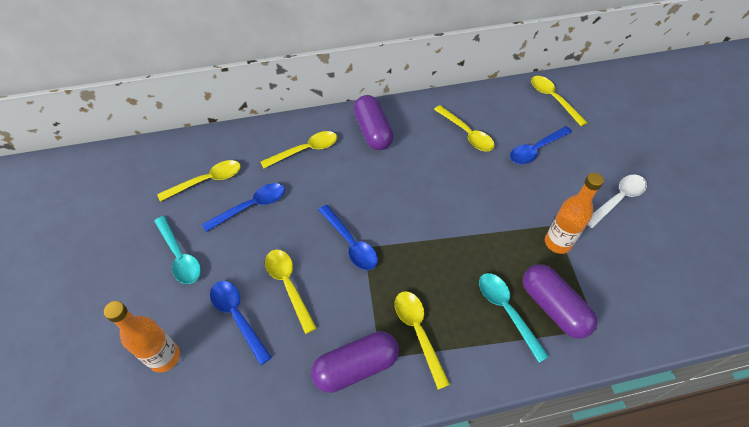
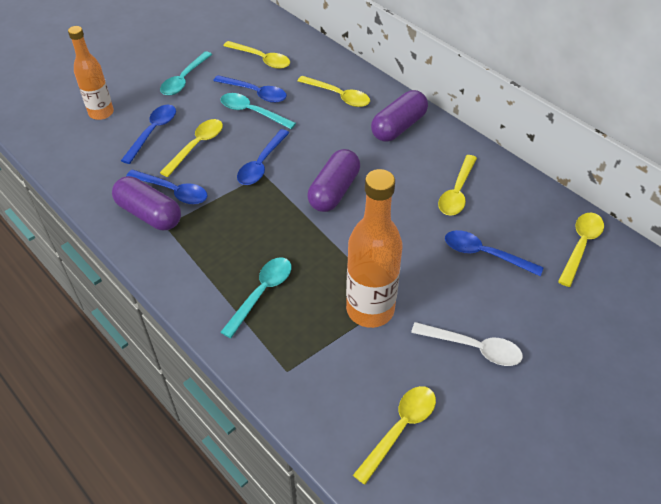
camera: 60 degrees right, 5 degrees down
(276, 220) = (252, 112): none -> turquoise spoon
(338, 332) = (173, 191): none -> blue spoon
(418, 332) = (202, 240): yellow spoon -> yellow spoon (400, 428)
(553, 307) = (289, 328): purple capsule -> purple capsule (334, 191)
(557, 243) = (370, 309): orange bottle -> orange bottle, size x1.52

